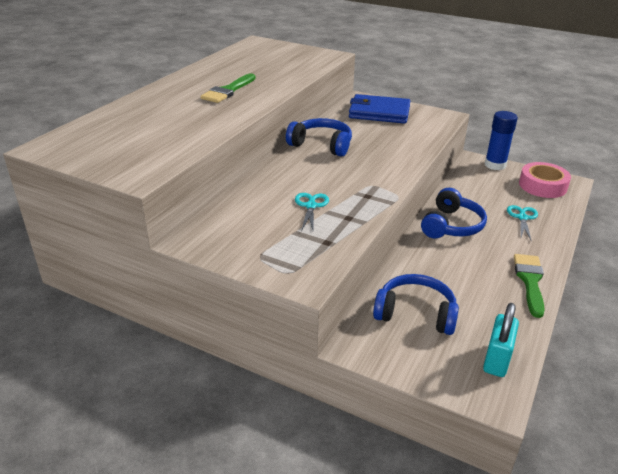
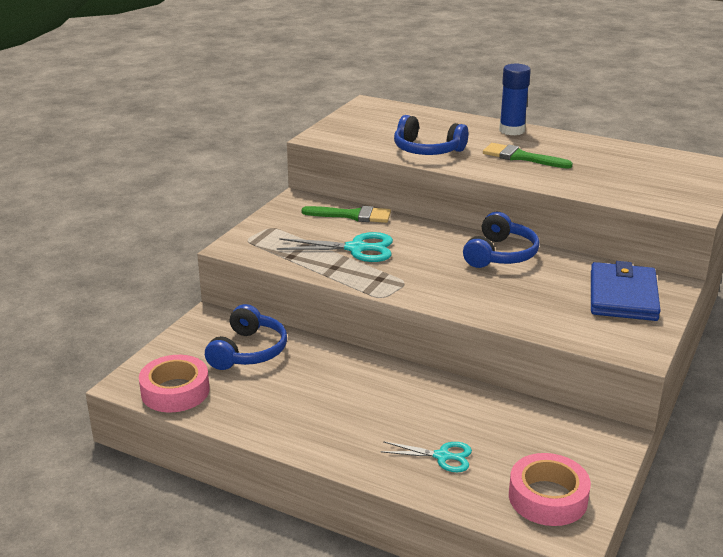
camera: 90 degrees right, 5 degrees down
(311, 206) = (357, 249): turquoise scissors -> turquoise scissors, size x1.59
(452, 225) = (413, 391): blue headphones -> blue headphones (427, 150)
(495, 165) = (606, 456): blue glue stick -> blue glue stick (511, 130)
(496, 360) = (175, 391): turquoise padlock -> pink tape
(530, 281) = (296, 435): green brush -> green brush (352, 215)

